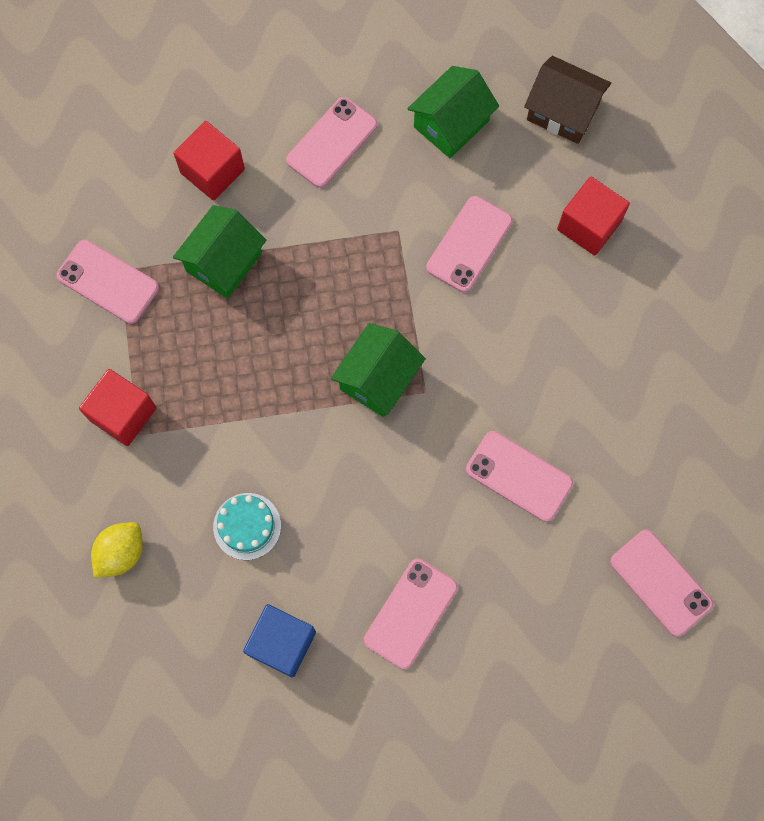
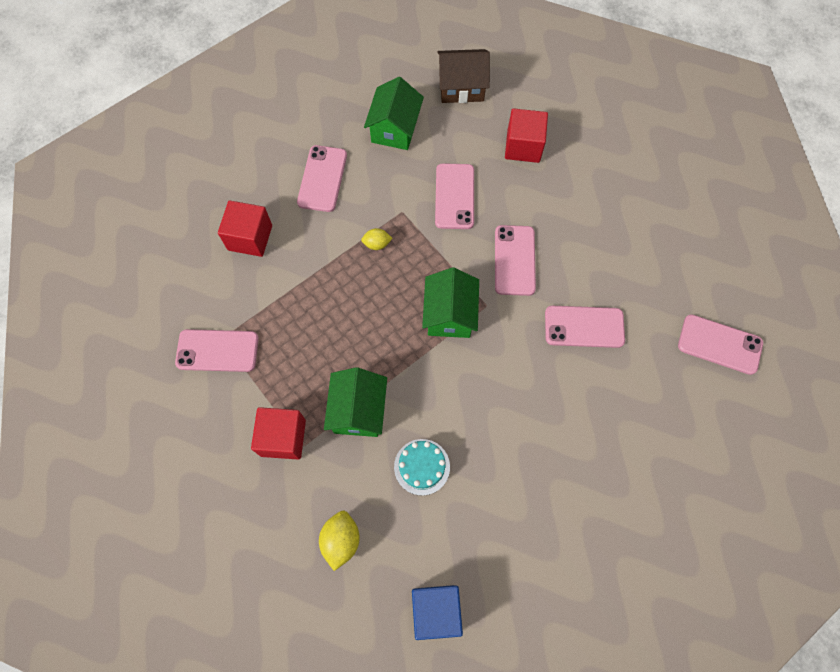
camera: 30 degrees left, 5 degrees down
(224, 262) = (294, 293): green house -> green house (358, 410)
(282, 643) = (499, 536): blue cube -> blue cube (436, 610)
(347, 254) = (377, 244): none -> yellow lemon
(410, 613) = (573, 461): pink phone -> pink phone (514, 260)

